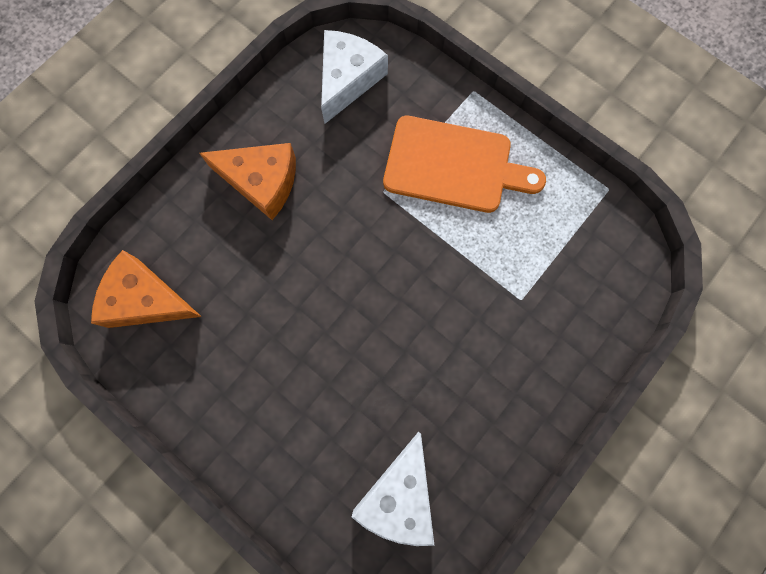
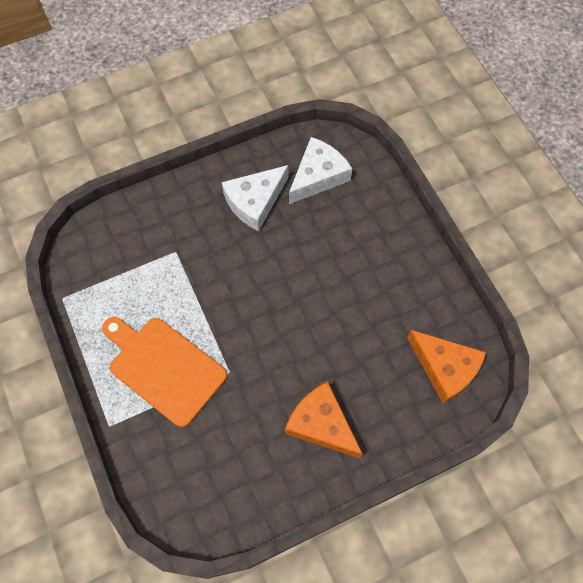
camera: 155 degrees left, 10 degrees down
(348, 79) = (207, 487): white cheese -> white cheese (255, 202)

